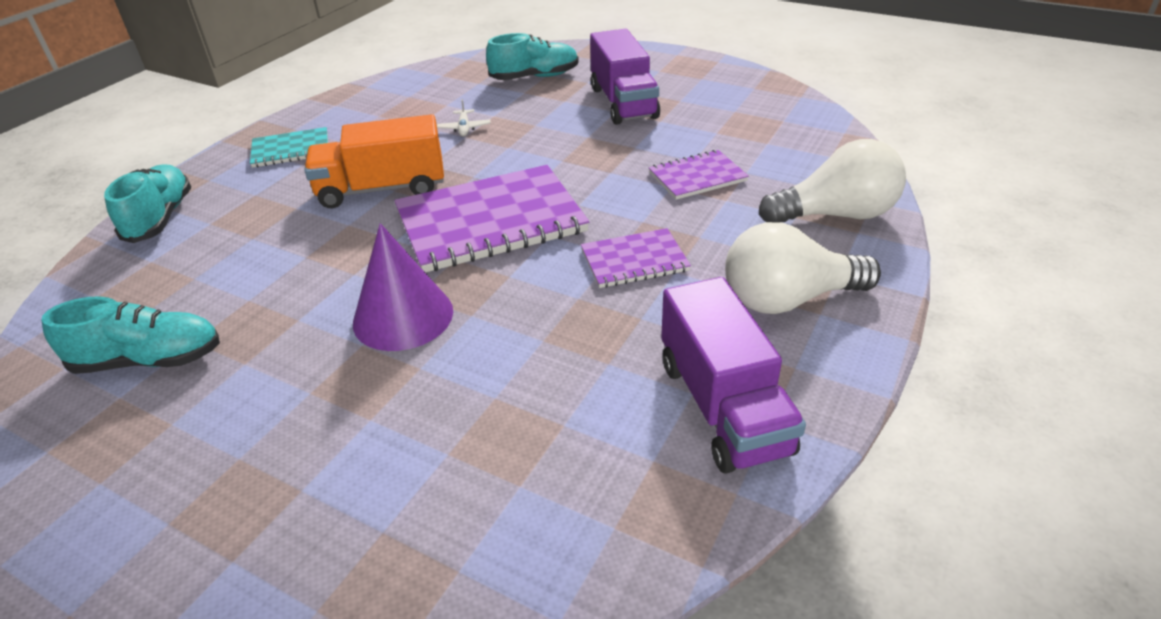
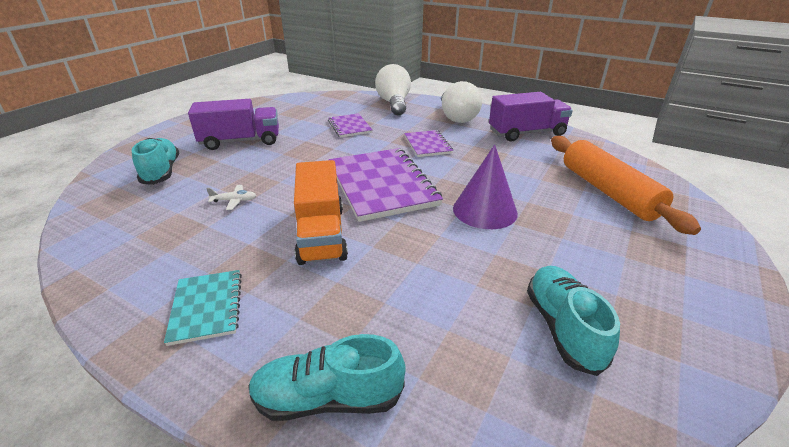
camera: 90 degrees left, 5 degrees down
(434, 492) = (608, 192): none -> orange rolling pin

